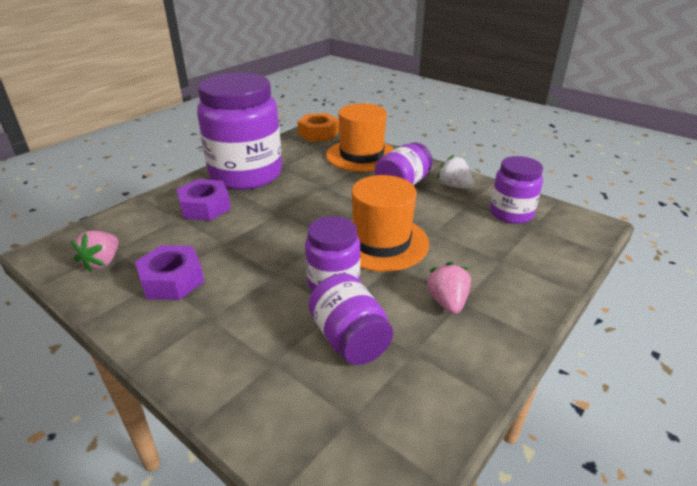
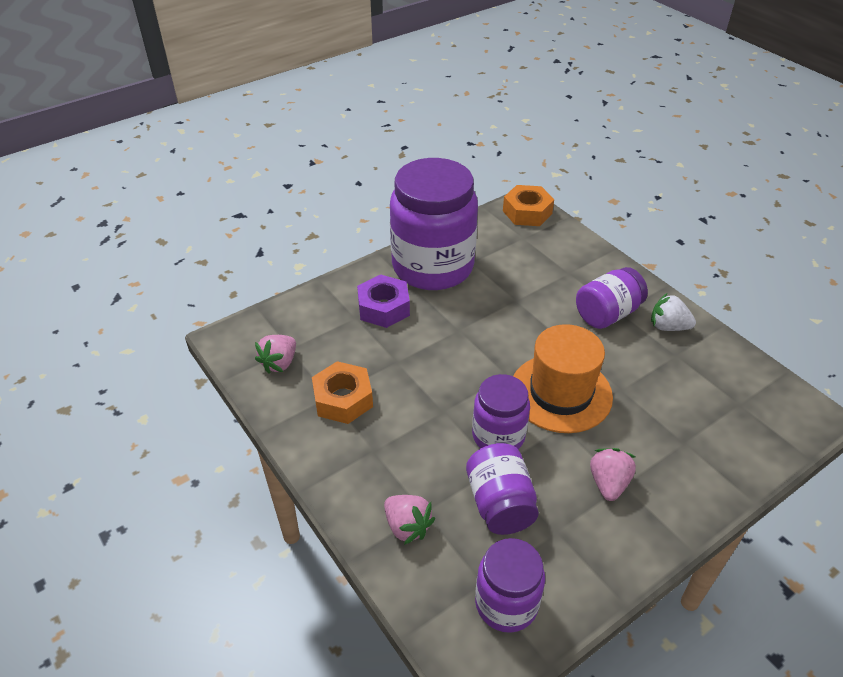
camera: 15 degrees right, 10 degrees up
(172, 280) = (343, 399): purple nut -> orange nut
(256, 379) = (407, 526): none -> pink strawberry
(361, 155) = (571, 258): orange hat -> none
(454, 186) = (668, 327): white strawberry -> white strawberry turned 45 degrees counterclockwise
(511, 213) = (721, 381): purple jar -> purple jar (506, 603)

